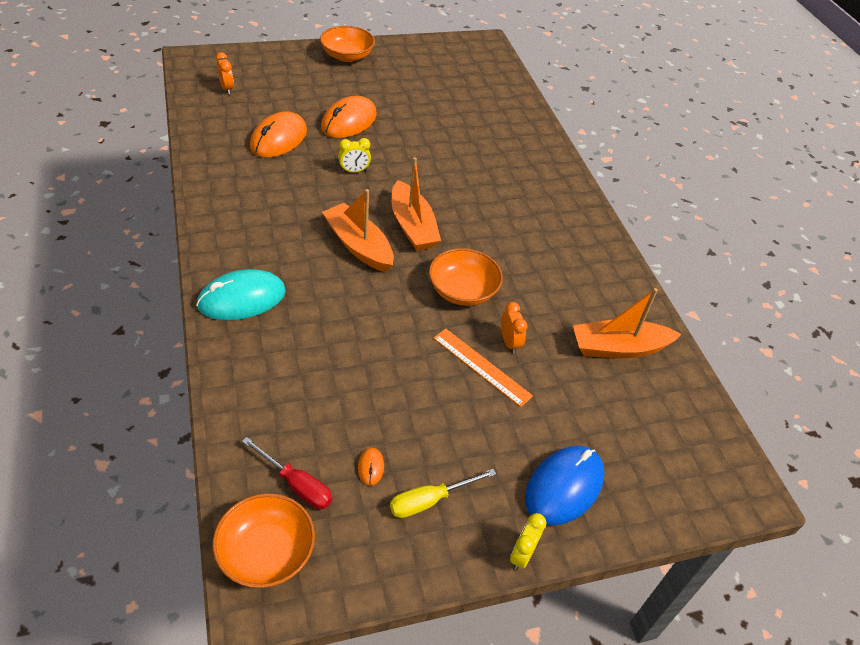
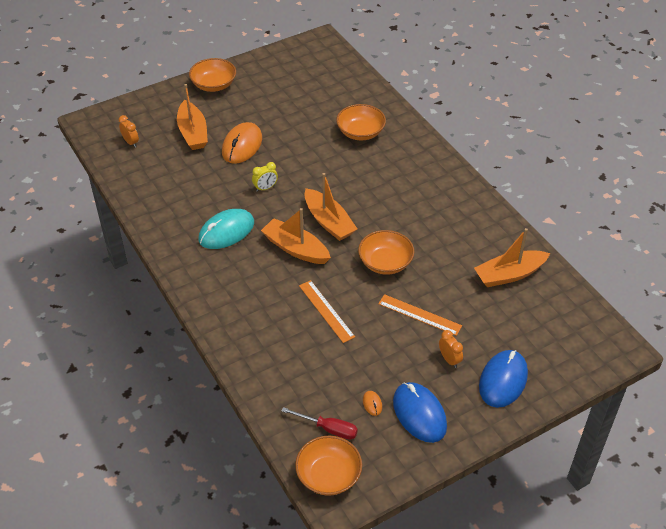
camera: 10 degrees left, 0 degrees up
(242, 299) = (230, 313): turquoise mouse -> turquoise mouse (226, 231)
(278, 139) = (194, 176): orange mouse -> none
(300, 96) = (193, 133): none -> orange boat
(363, 329) = (326, 311): none -> orange ruler
(430, 500) = (419, 414): yellow screwdriver -> blue mouse
(492, 141) = (360, 132): none -> orange bowl
(509, 343) = (432, 292): orange clock -> orange clock (449, 360)
(522, 555) = (490, 430): yellow clock -> none

